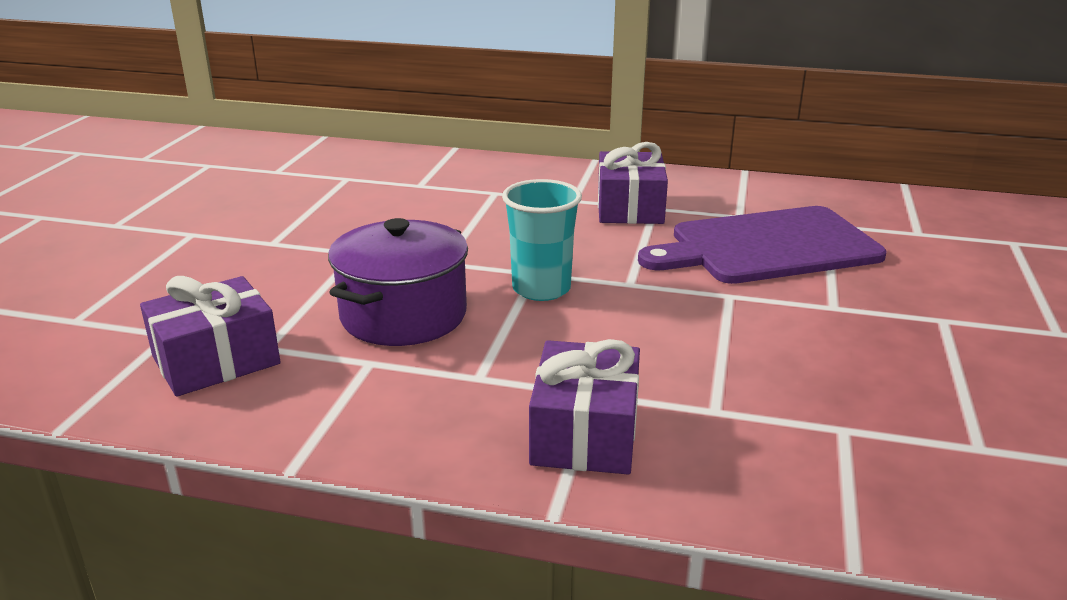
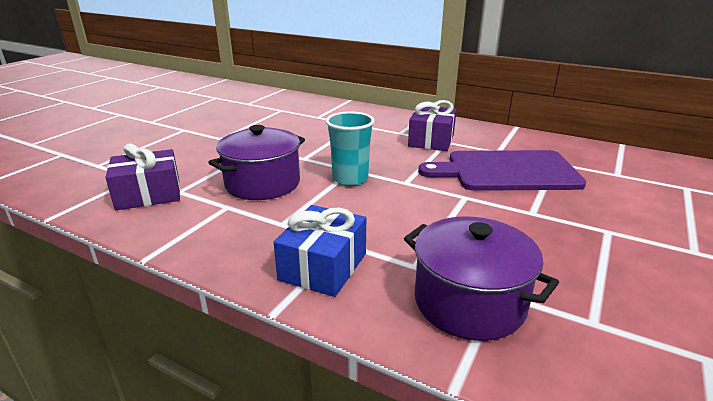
camera: 15 degrees right, 0 degrees up
(584, 433) = (323, 266): purple gift -> blue gift
(815, 449) = (469, 302): none -> purple pot

